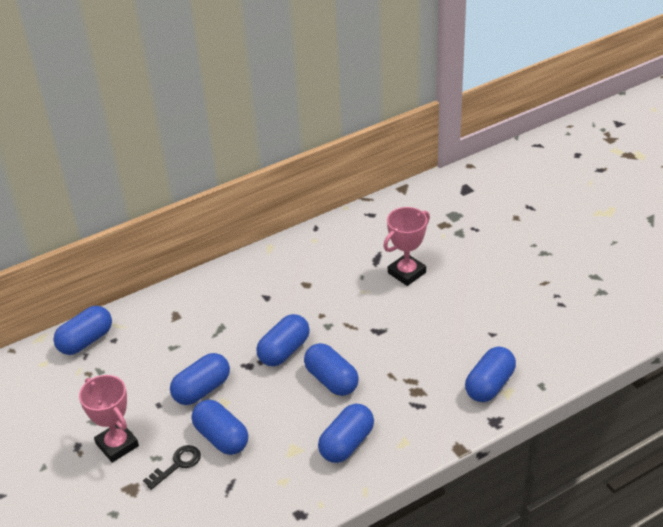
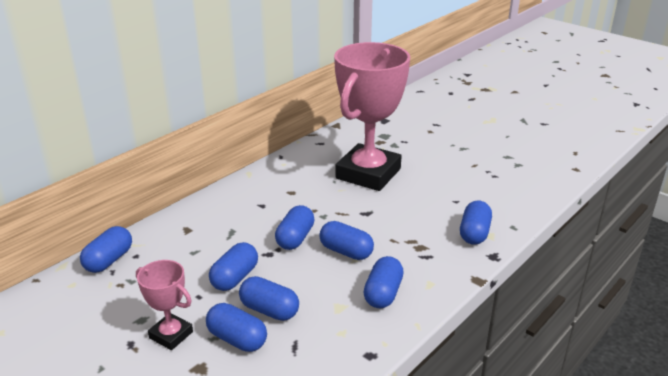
camera: 20 degrees left, 10 degrees down
(177, 464) = (237, 339): black key -> blue capsule
(406, 273) = (368, 173): pink trophy -> pink trophy, size x2.19

